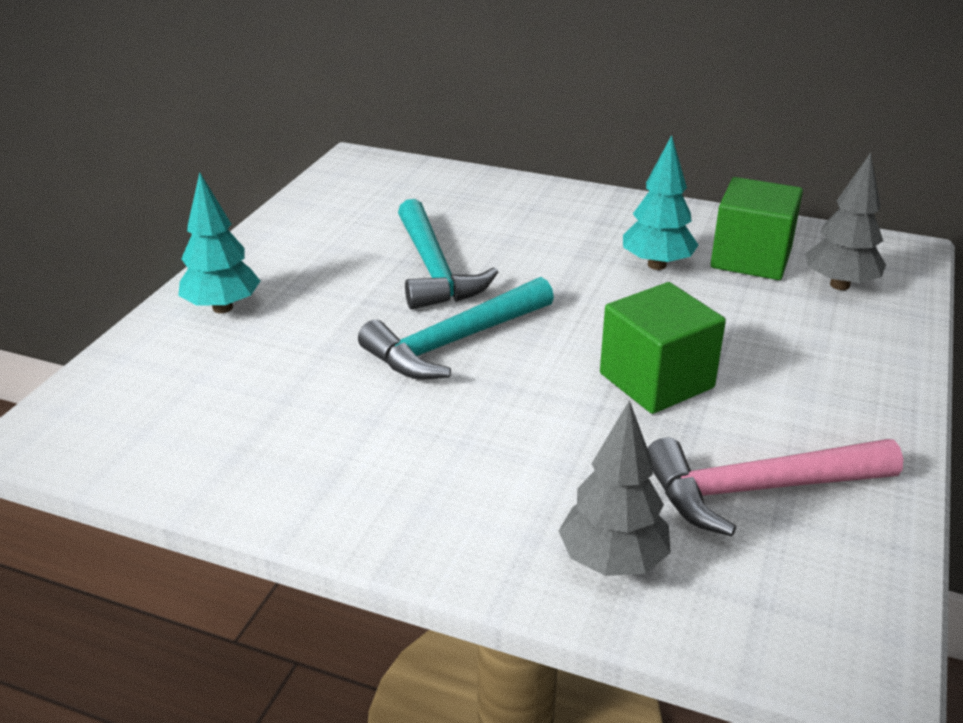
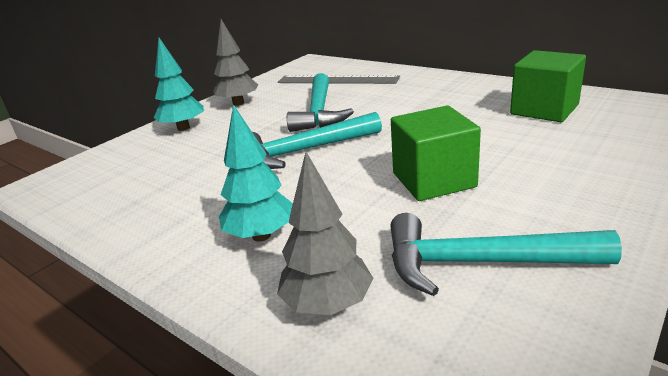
camera: 20 degrees right, 5 degrees down
(426, 203) = (337, 80): none -> grey ruler
(657, 265) = (470, 112): turquoise tree -> turquoise tree (261, 236)
(758, 489) = (481, 263): pink hammer -> turquoise hammer
(839, 285) = (611, 126): grey tree -> grey tree (238, 103)

